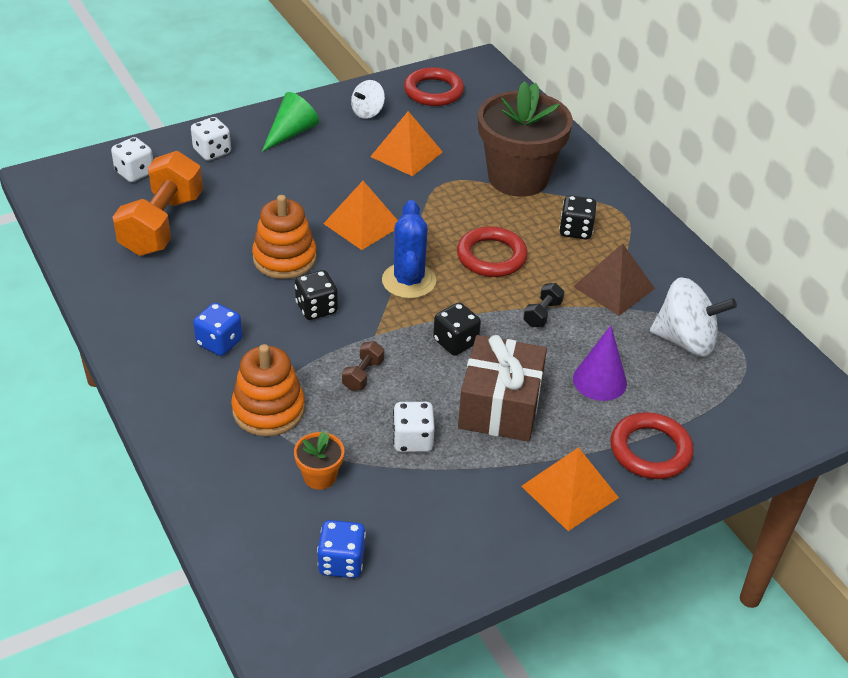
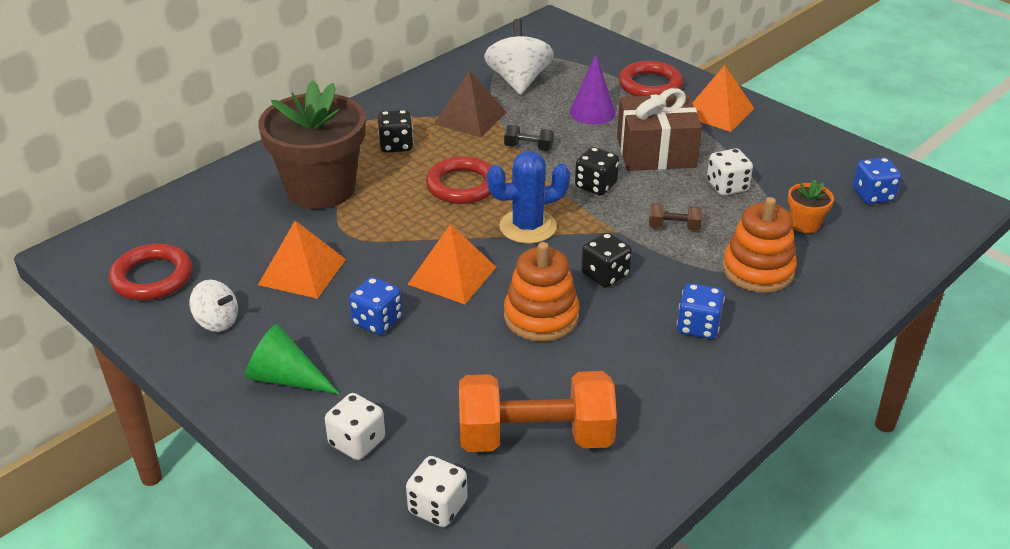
camera: 105 degrees left, 5 degrees down
(327, 179) = (377, 321): none -> blue dice

